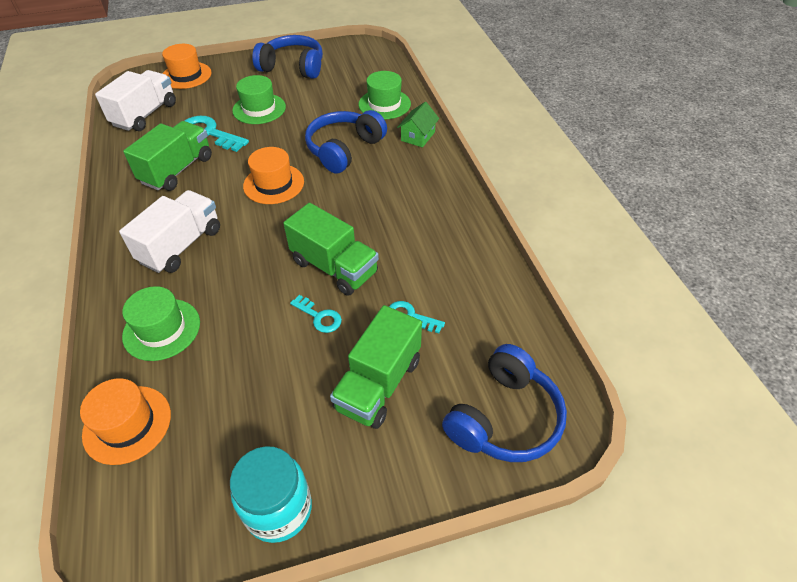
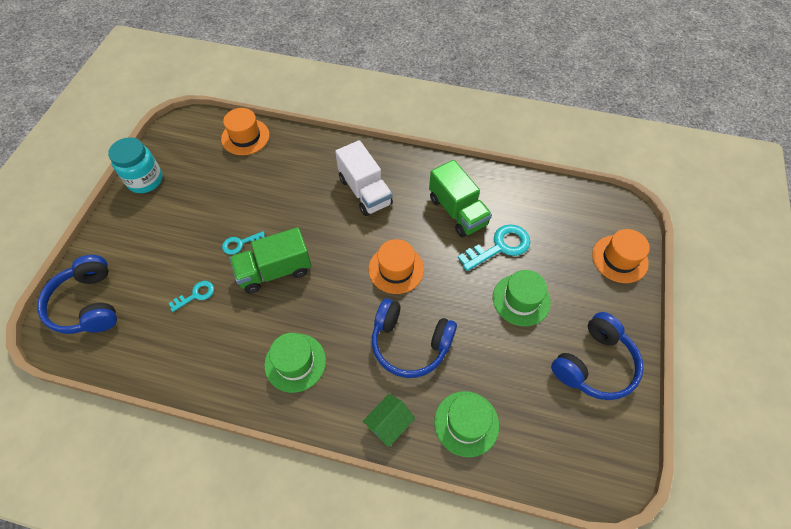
camera: 120 degrees right, 10 degrees up
(145, 115) = (558, 210): white truck -> none
(161, 329) = (297, 164): green hat -> green hat (295, 362)
(344, 149) = (410, 344): blue headphones -> blue headphones turned 135 degrees clockwise
(378, 384) = (167, 252): green truck -> none
(418, 136) = (389, 424): green house -> green house turned 75 degrees clockwise

